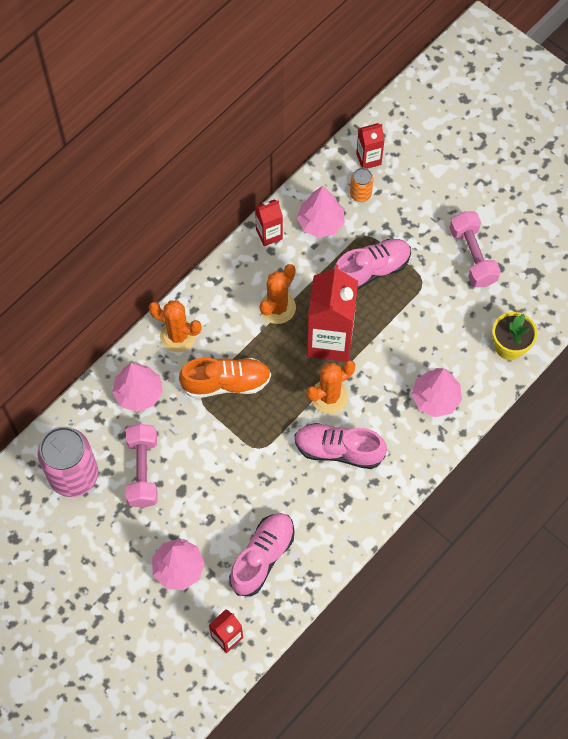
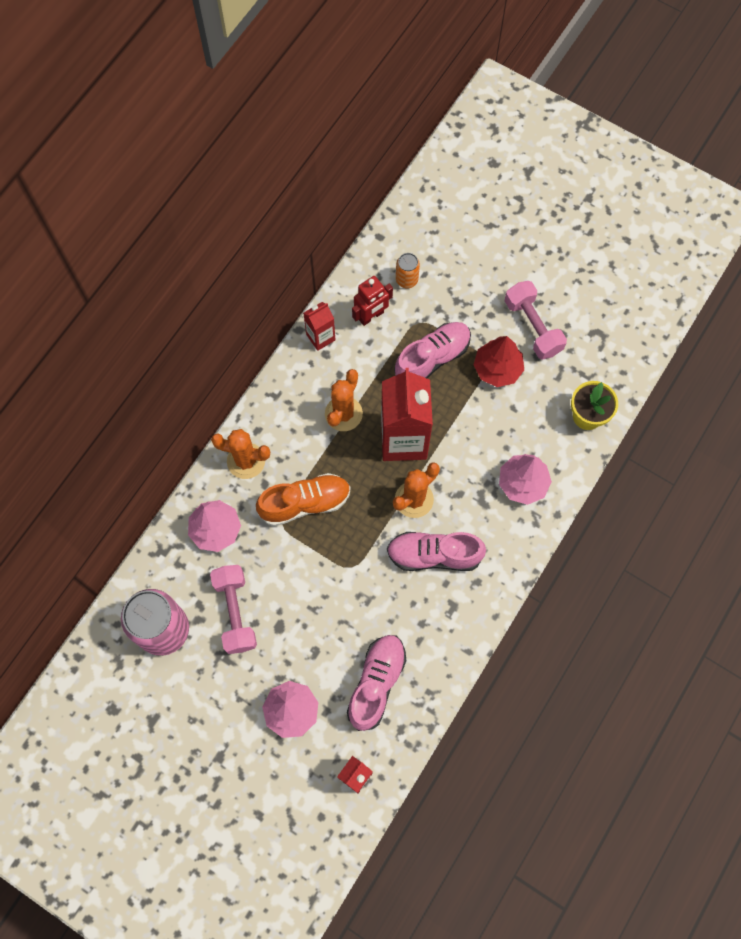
camera: 10 degrees left, 5 degrees up
(320, 222) = (371, 316): pink tree -> red robot
(368, 159) = (408, 241): red carton -> none
(431, 289) = (497, 369): none -> red tree

